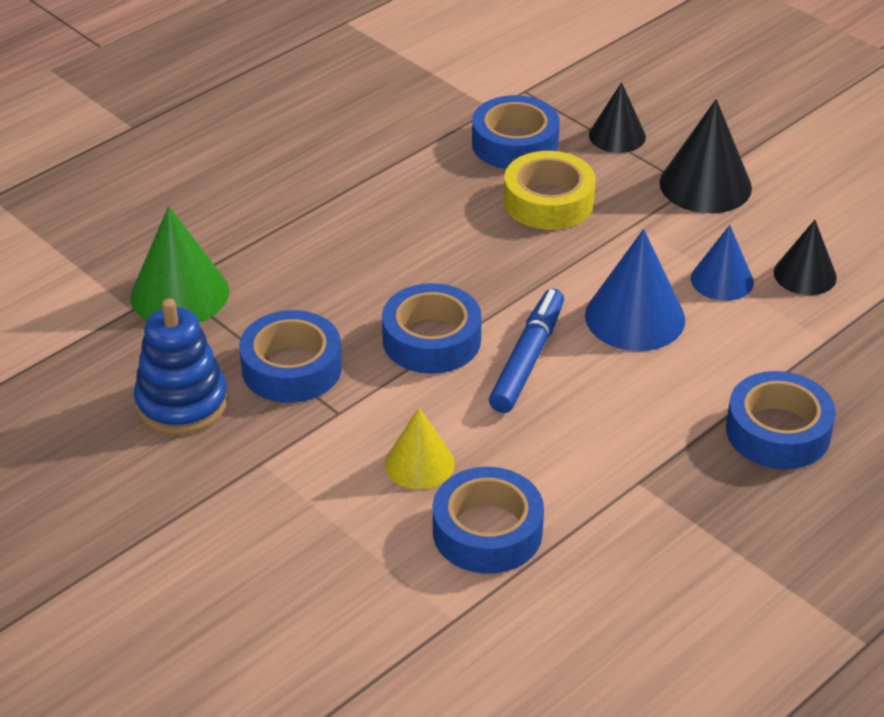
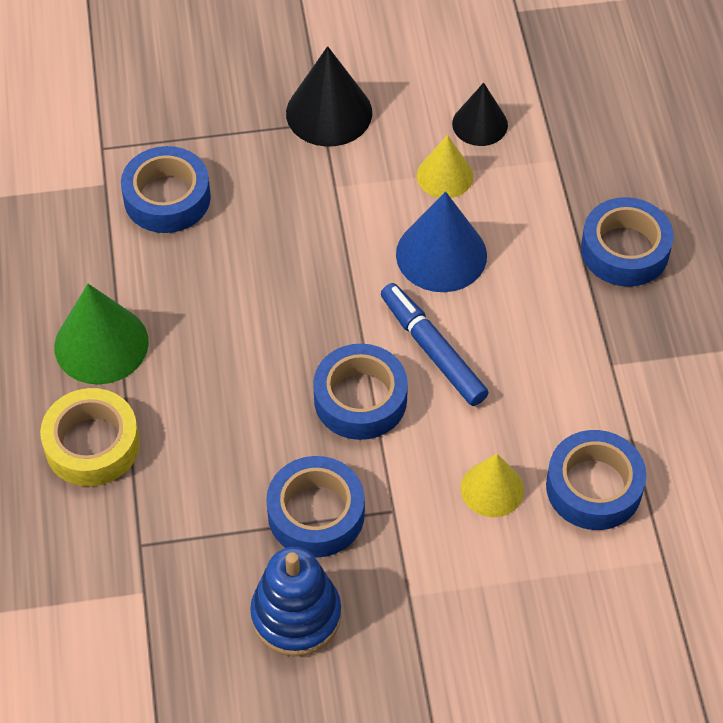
camera: 55 degrees left, 15 degrees up
(179, 294) = (154, 545): green cone -> green cone (101, 344)
(548, 201) = (260, 222): yellow tape -> yellow tape (92, 444)
(617, 136) = (219, 126): black cone -> none
(722, 280) = (444, 175): blue cone -> yellow cone

